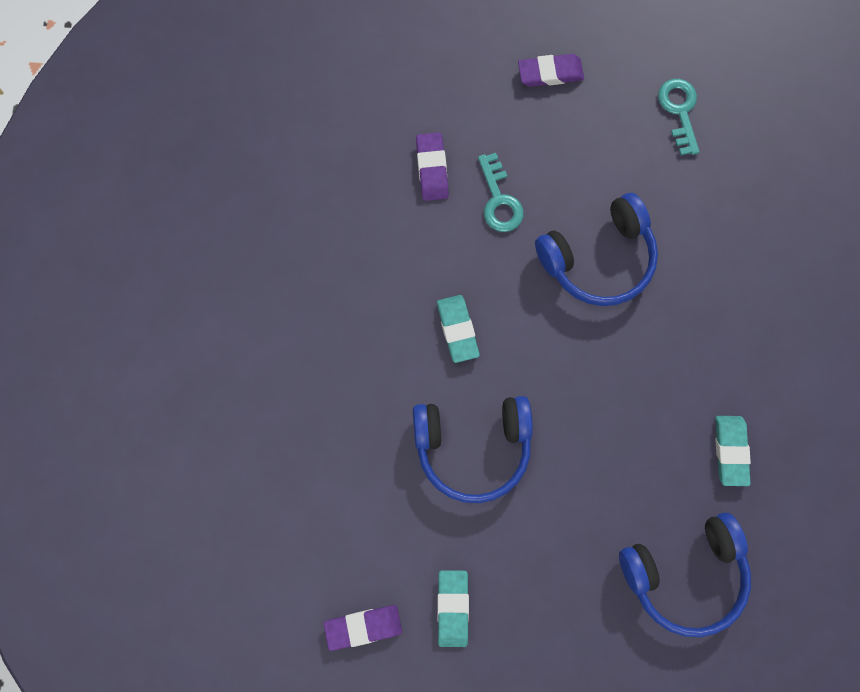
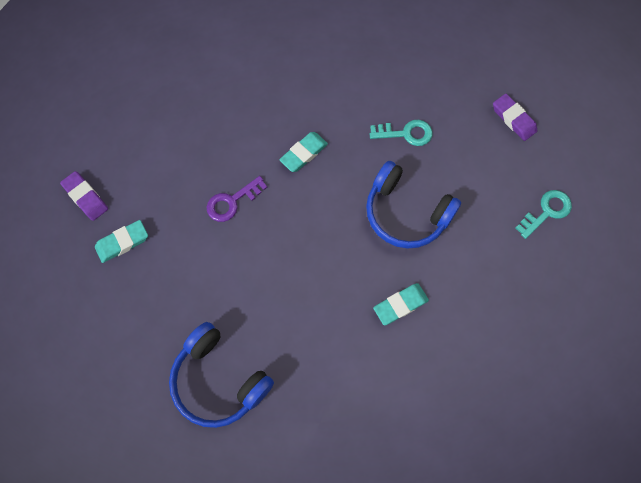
camera: 60 degrees right, 5 degrees down
(432, 169) = (399, 86): purple eraser -> none
(473, 447) = (232, 201): blue headphones -> purple key
(499, 199) = (405, 133): turquoise key -> turquoise key turned 135 degrees counterclockwise
(730, 451) = (324, 368): turquoise eraser -> turquoise eraser (400, 305)

